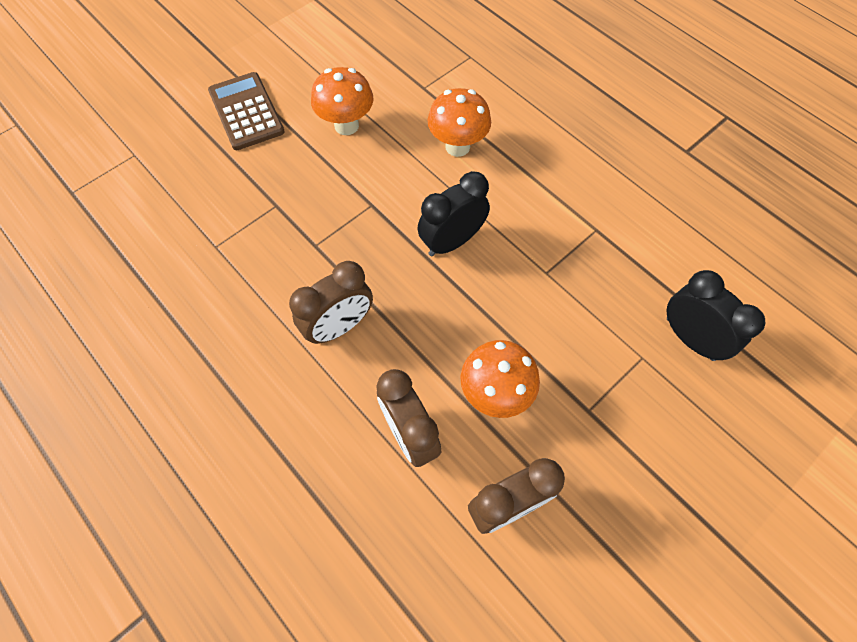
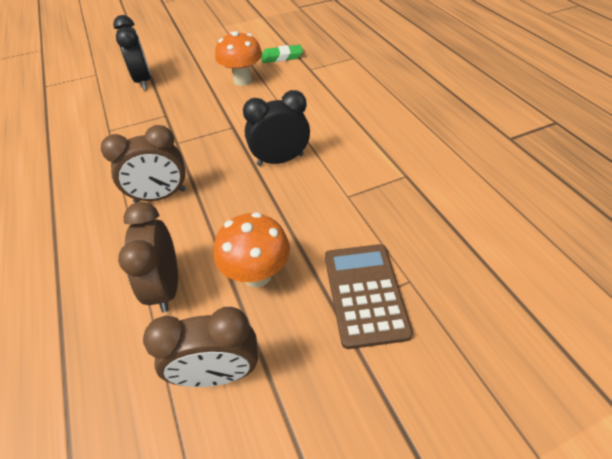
camera: 20 degrees right, 15 degrees down
(246, 112) = (181, 64): brown calculator -> brown calculator (365, 294)
(378, 73) = (281, 57): none -> green eraser
(457, 146) = (316, 104): orange mushroom -> none
(690, 338) = (464, 276): black clock -> black clock (143, 81)

